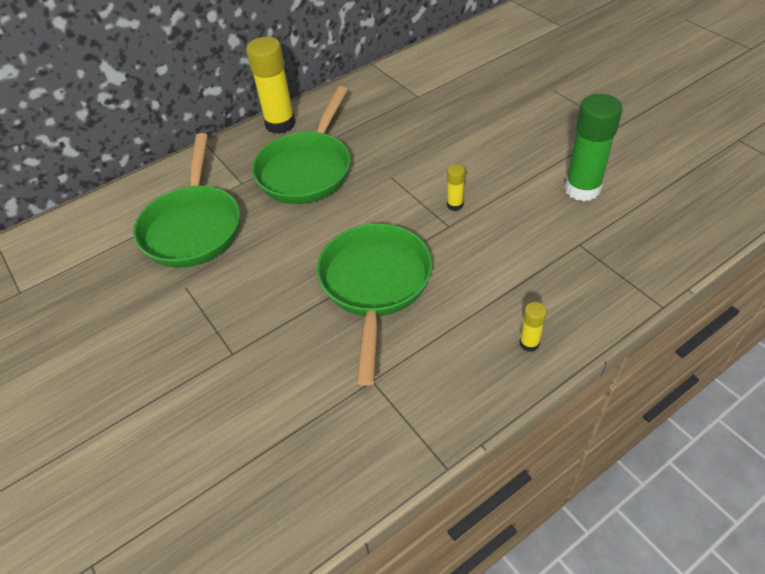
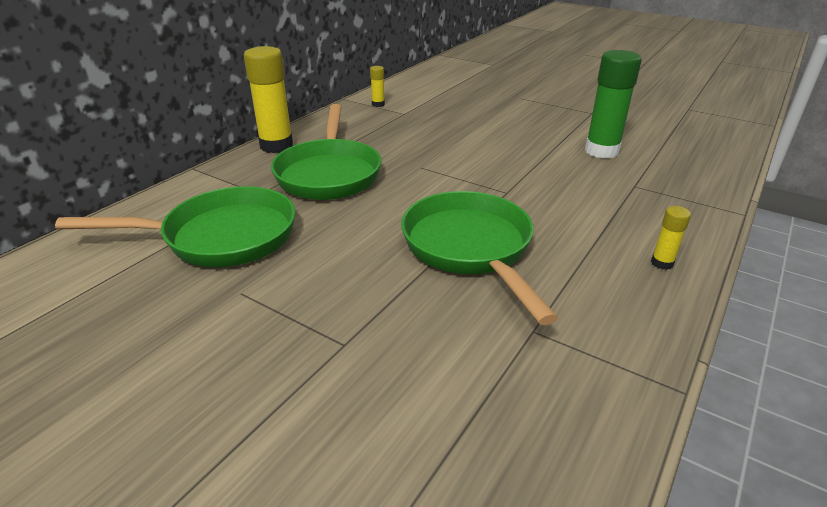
camera: 25 degrees left, 15 degrees down
(193, 227) = (221, 237): green pan -> green pan turned 75 degrees counterclockwise
(455, 205) = (500, 177): yellow glue stick -> yellow glue stick (378, 104)

